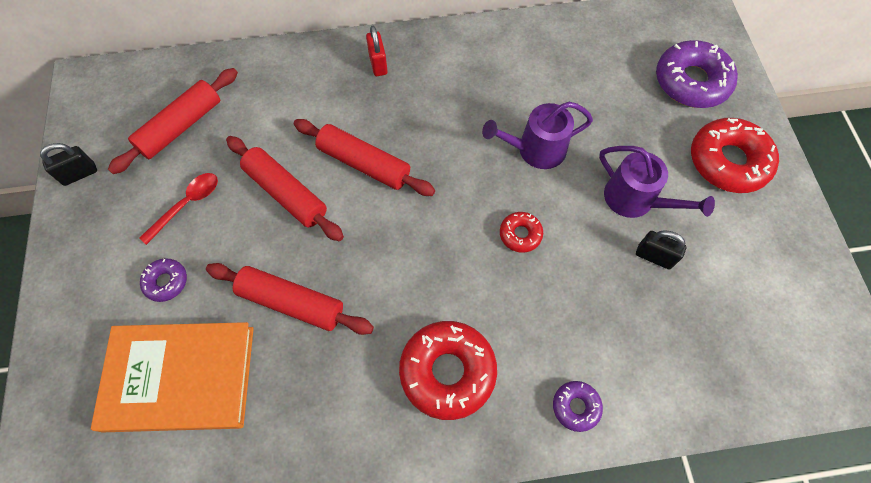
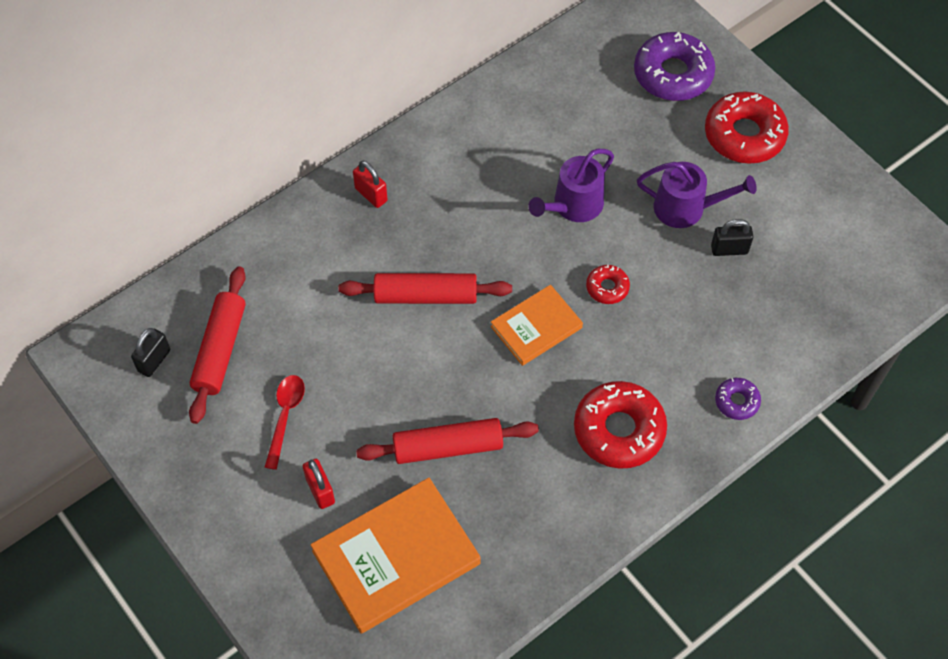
camera: 30 degrees left, 5 degrees down
(79, 174) = (154, 444): black padlock -> black padlock (154, 360)
(166, 282) = (320, 490): purple donut -> red padlock
(286, 193) = (372, 358): red rolling pin -> none
(436, 237) = (536, 327): none -> orange book

